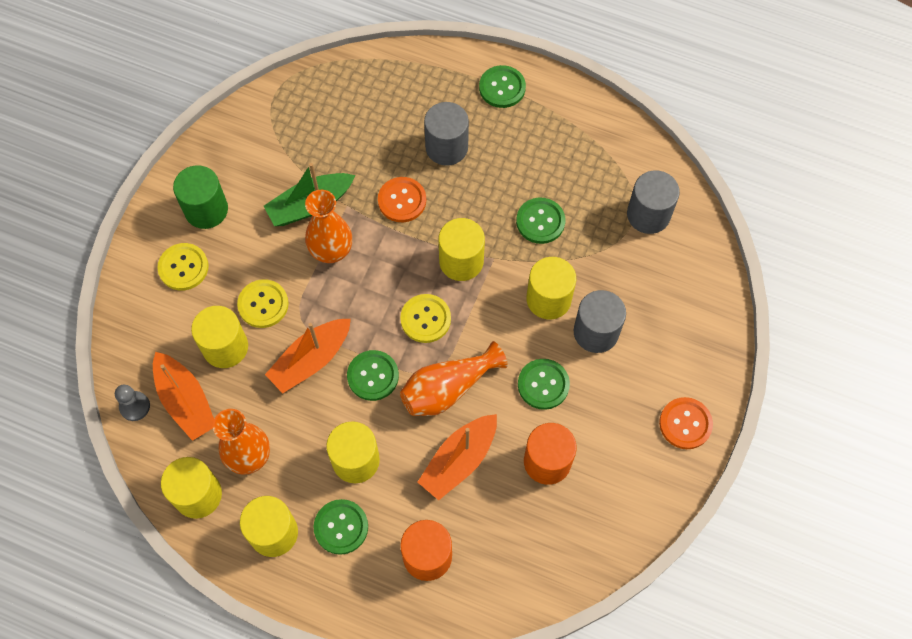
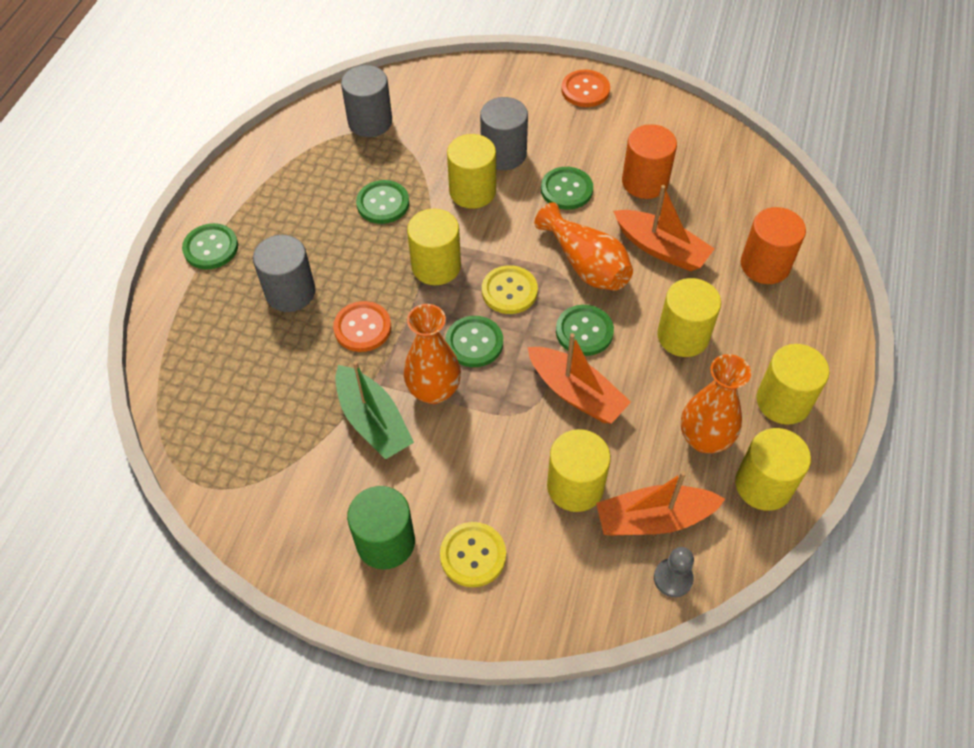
camera: 95 degrees left, 10 degrees down
(186, 401) = (653, 519): orange boat -> orange boat turned 150 degrees counterclockwise
(263, 304) = (513, 453): yellow button -> none
(341, 527) = (758, 340): green button -> green button (474, 343)

